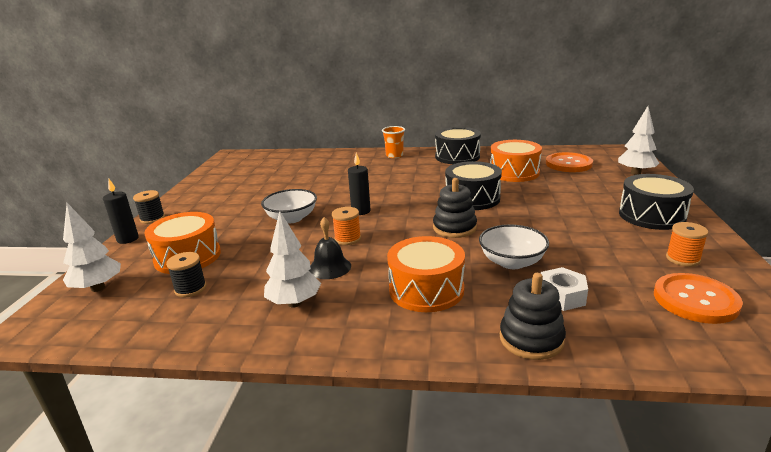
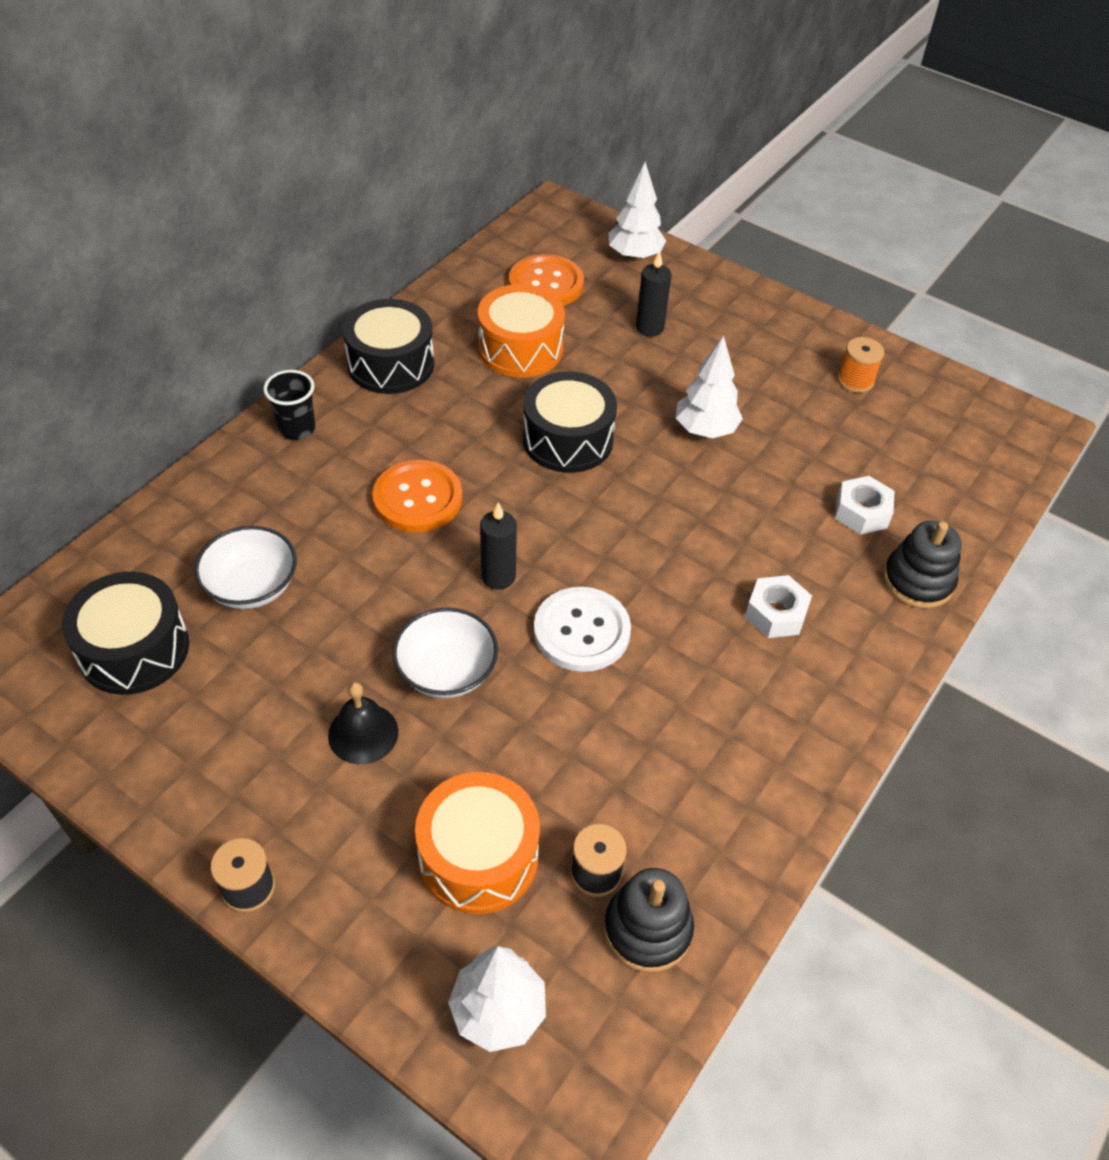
camera: 65 degrees left, 25 degrees up
(128, 239) = (319, 944): black candle -> black candle (649, 328)
(294, 303) = (720, 757): white tree -> white tree (705, 430)
(330, 267) = (652, 685): black bell -> black bell (363, 733)
(347, 239) = (581, 631): orange spool -> white button
(394, 155) = (297, 429): orange cup -> black cup
(426, 289) = (776, 613): orange drum -> white nut
(454, 228) = (642, 506): black stacking toy -> black stacking toy (647, 929)
(512, 262) = (768, 507): white bowl -> white bowl (252, 587)
(651, 215) = (753, 330): black drum -> black drum (134, 649)
(695, 300) = (926, 429): orange button -> orange button (417, 498)

